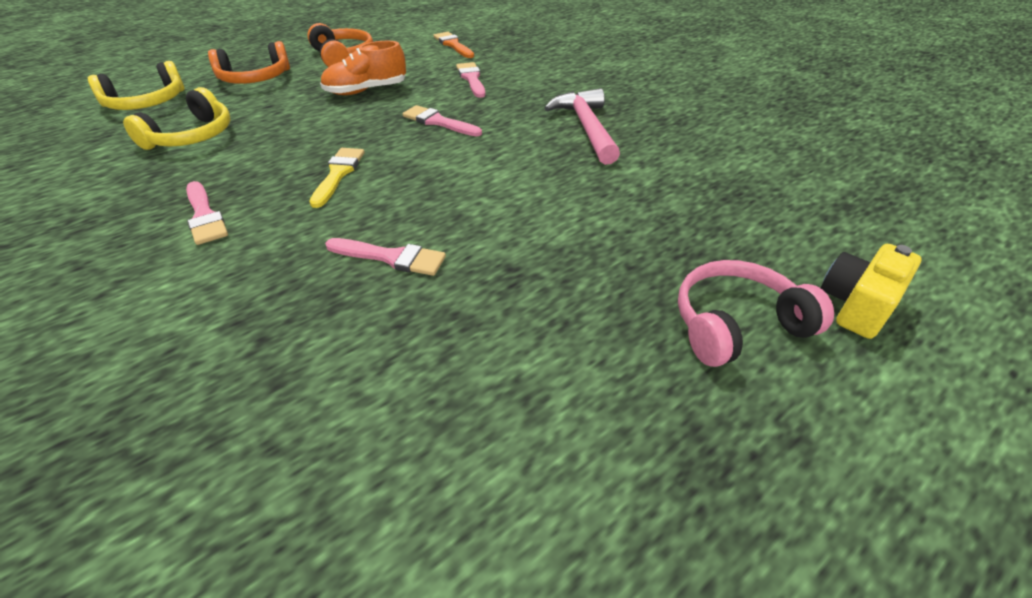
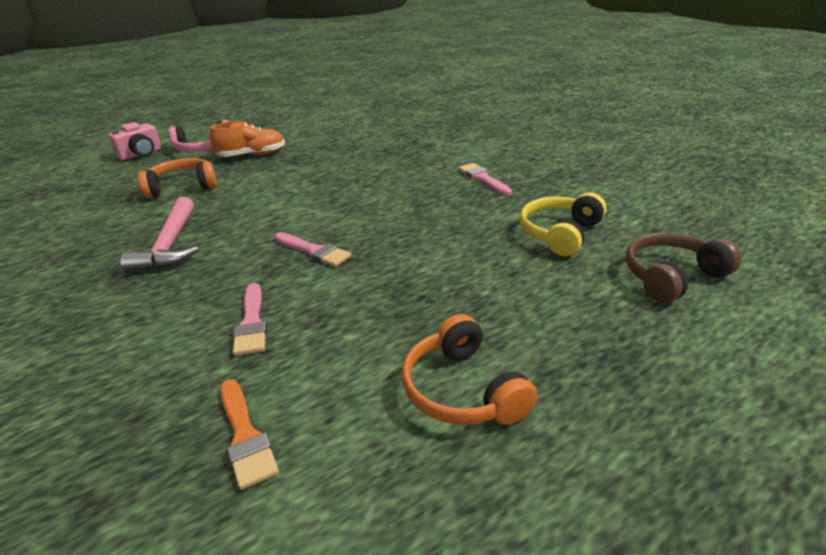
camera: 175 degrees left, 10 degrees down
(146, 103) = (672, 277): yellow headphones -> brown headphones
(255, 78) = (574, 325): orange headphones -> orange headphones (182, 187)
(338, 174) = (402, 203): yellow brush -> none
(366, 91) = (400, 298): orange shoe -> orange shoe (252, 155)
(391, 257) = (358, 164): pink brush -> none
(856, 305) = (141, 154): yellow camera -> pink camera

